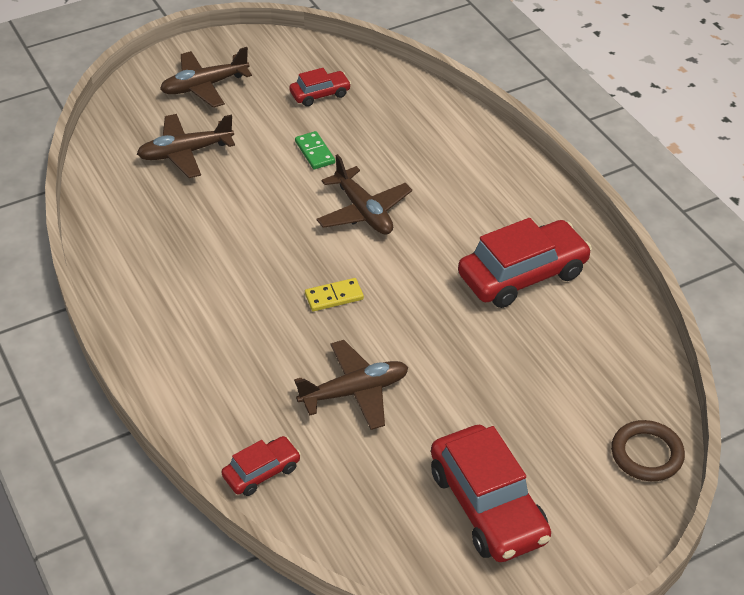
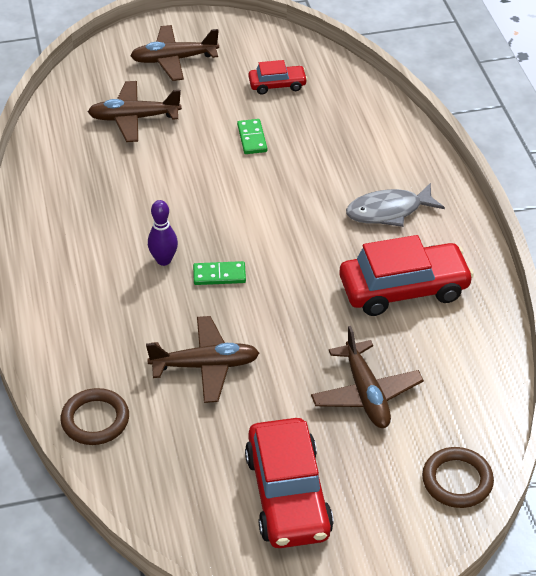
camera: 15 degrees right, 0 degrees up
(261, 472) = (95, 420): red car -> brown ring
(271, 292) = (164, 260): none -> purple bowling pin
(334, 296) = (219, 275): yellow domino -> green domino
(363, 211) = (276, 202): brown plane -> brown plane (366, 394)
(478, 200) = (389, 211): none -> grey fish

